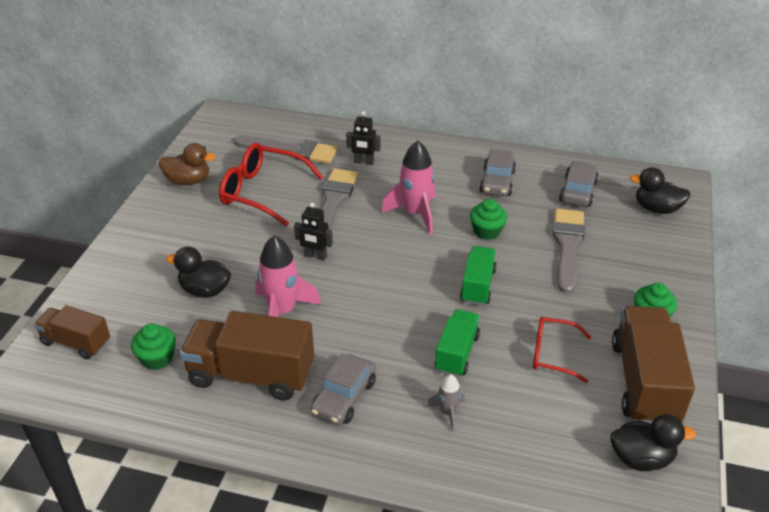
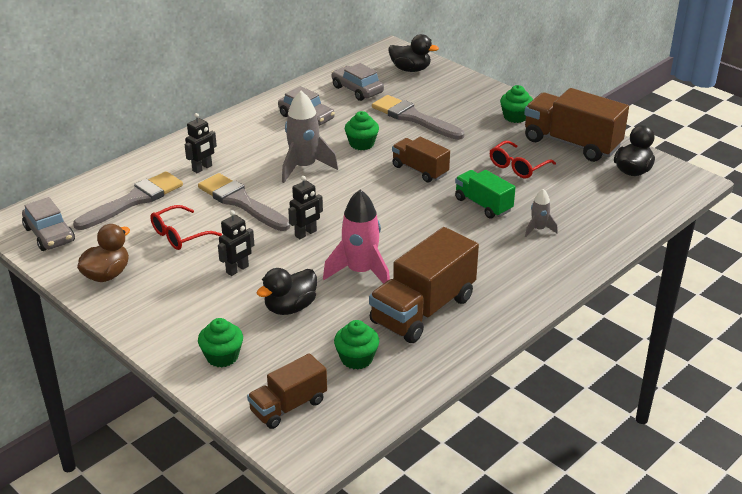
camera: 60 degrees left, 5 degrees down
(121, 280) = (222, 356): none -> green cupcake
(237, 240) = (237, 269): none -> black robot
(262, 192) = (179, 235): red glasses -> red glasses, size x0.60
(344, 397) = (486, 270): grey car -> grey car (49, 235)
(415, 214) = (304, 167): pink rocket -> grey rocket
(477, 286) = (420, 170): green truck -> brown truck
(656, 209) = (410, 69): black duck -> black duck turned 120 degrees counterclockwise

